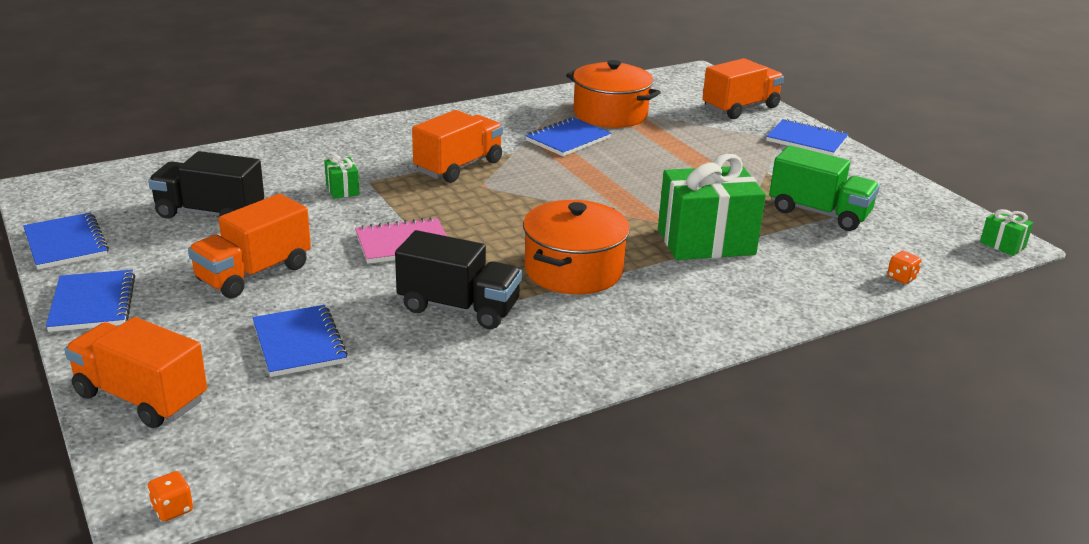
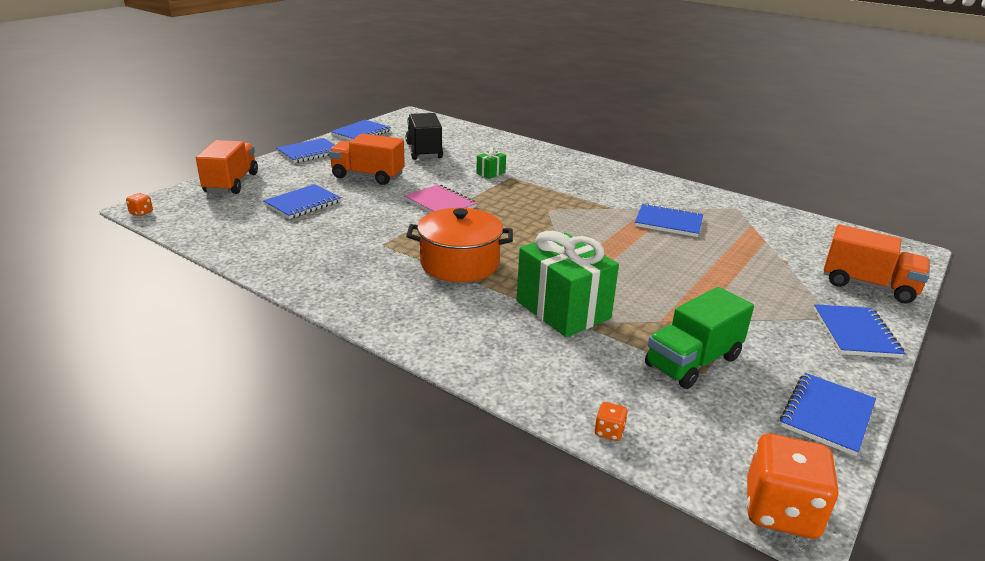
camera: 65 degrees right, 0 degrees up
(458, 167) = (567, 196): orange truck -> none
(459, 307) = (375, 236): black truck -> none
(610, 114) = (744, 229): orange pot -> none
(819, 213) = (693, 362): green truck -> green truck turned 45 degrees clockwise
(905, 190) = (827, 415): none -> blue notebook
(1002, 245) = (781, 511): green gift -> orange dice

